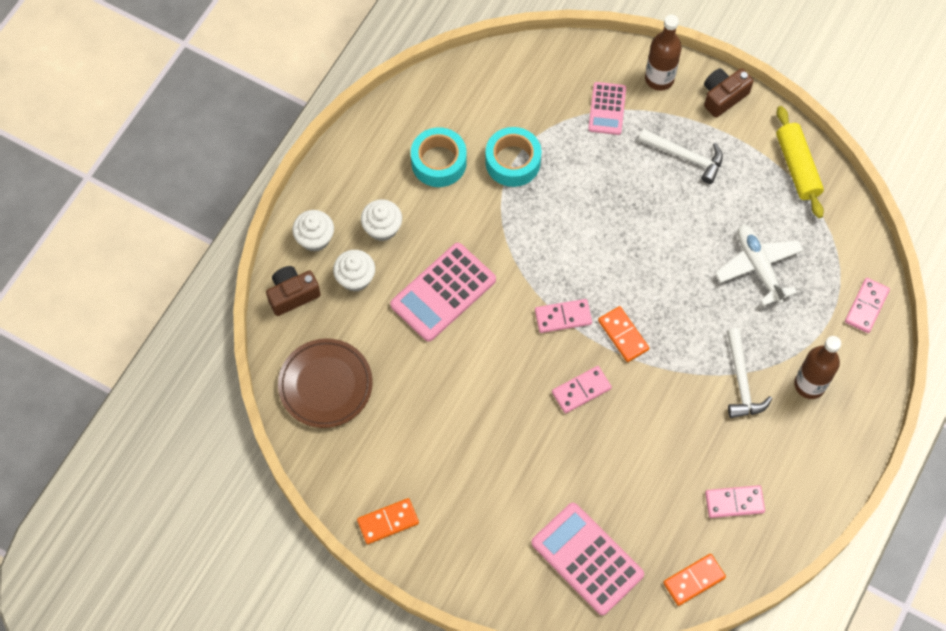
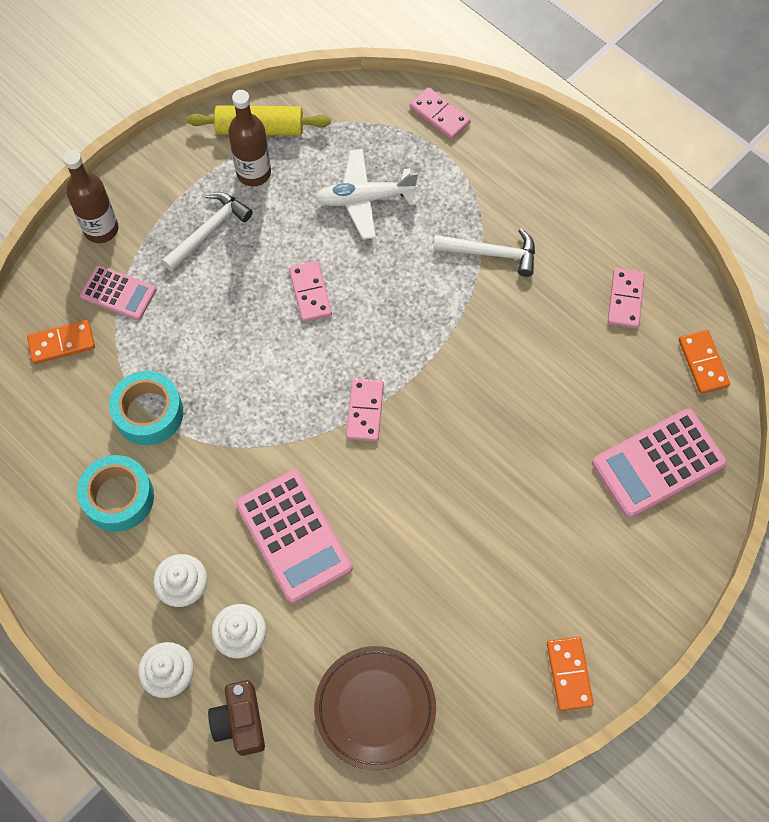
camera: 75 degrees left, 0 degrees up
(581, 390) = (459, 416): pink domino -> pink domino (310, 293)
(623, 335) = (405, 354): orange domino -> orange domino (61, 343)
(723, 96) = (149, 173): brown camera -> none
(809, 384) = (512, 191): brown bottle -> brown bottle (253, 173)

